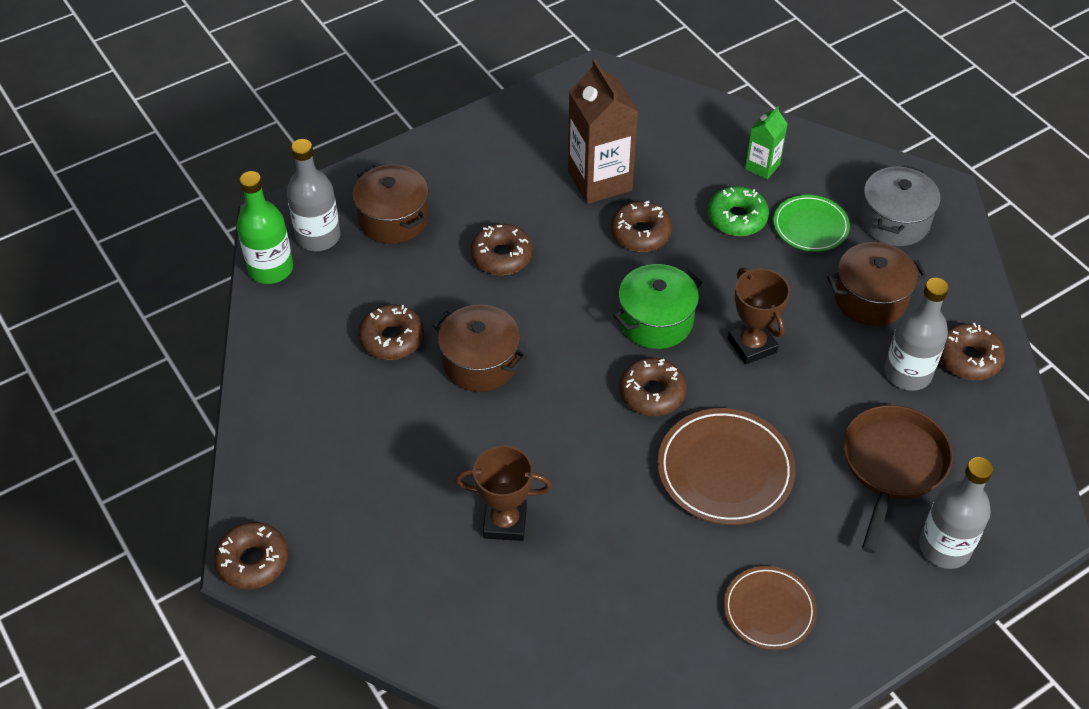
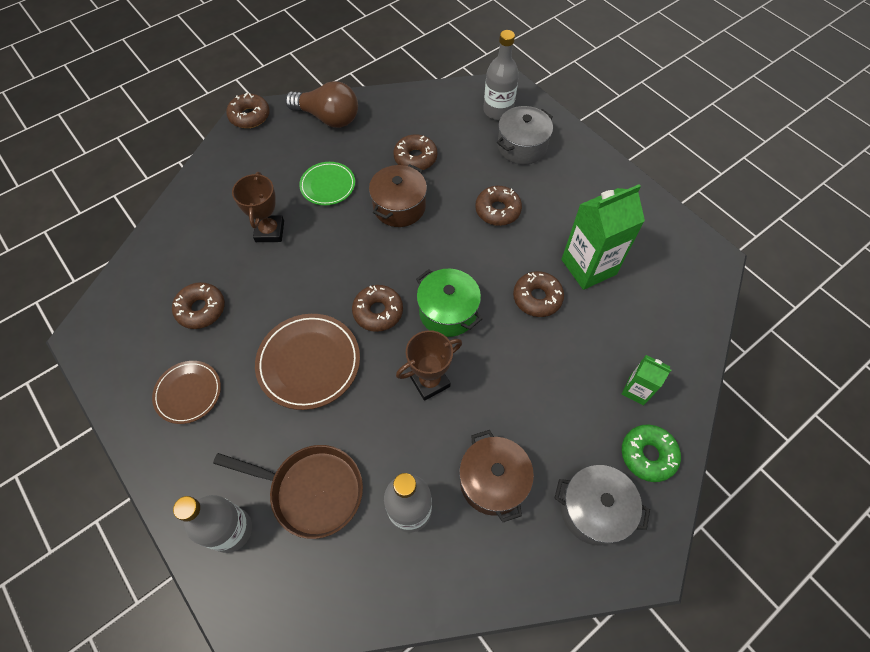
camera: 85 degrees right, 10 degrees up
(271, 268) = (467, 92): green bottle -> none
(283, 447) = (328, 118): none -> brown light bulb
(393, 219) = (522, 146): brown pot -> grey pot
(600, 181) = (588, 267): brown carton -> green carton
(737, 218) = (568, 369): green donut -> green donut (648, 455)
(810, 226) = (571, 431): green plate -> green plate (328, 185)
(968, 358) = (431, 570): brown donut -> brown donut (201, 309)

